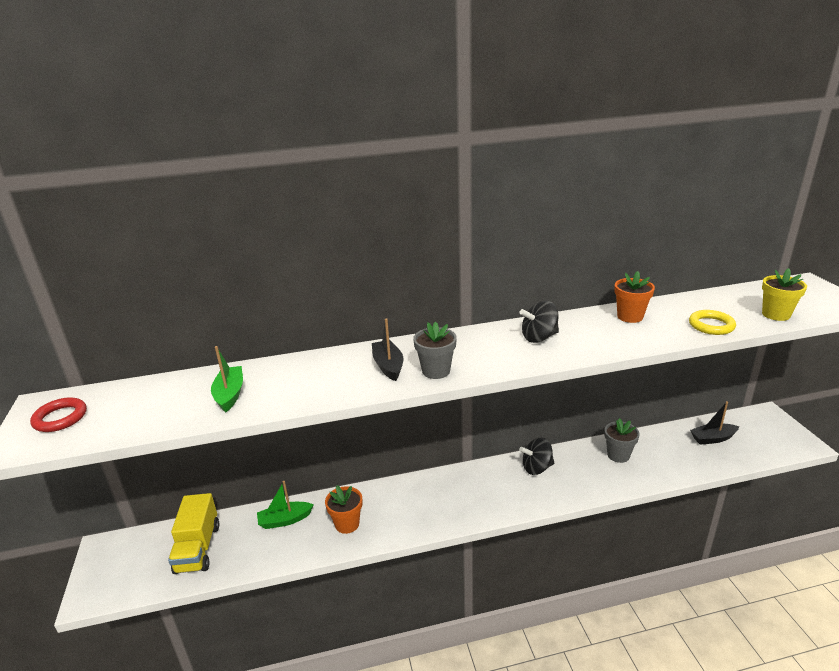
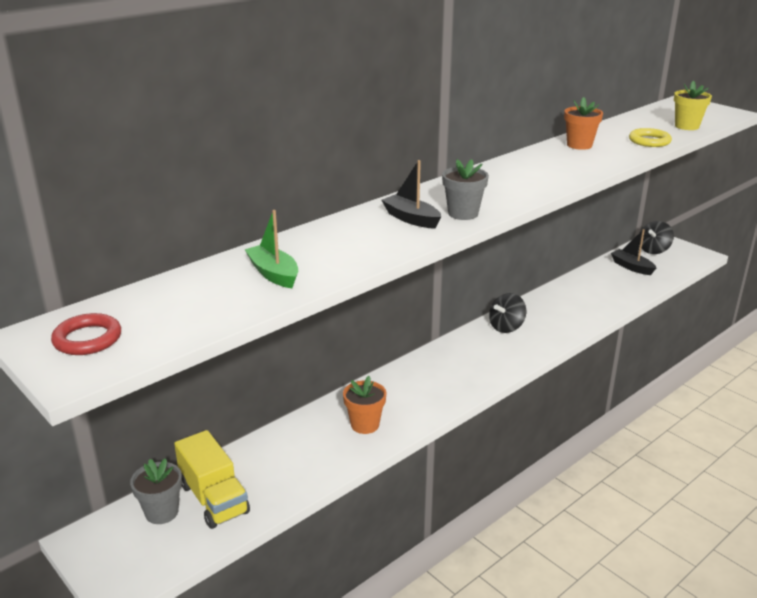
camera: 30 degrees left, 0 degrees up
(285, 520) = (292, 442): green boat -> none
(539, 337) = (522, 173): black spinning top -> black spinning top (653, 250)
(618, 455) = (567, 299): grey flower pot -> grey flower pot (162, 512)
(712, 438) = (631, 267): black boat -> black boat turned 90 degrees clockwise

